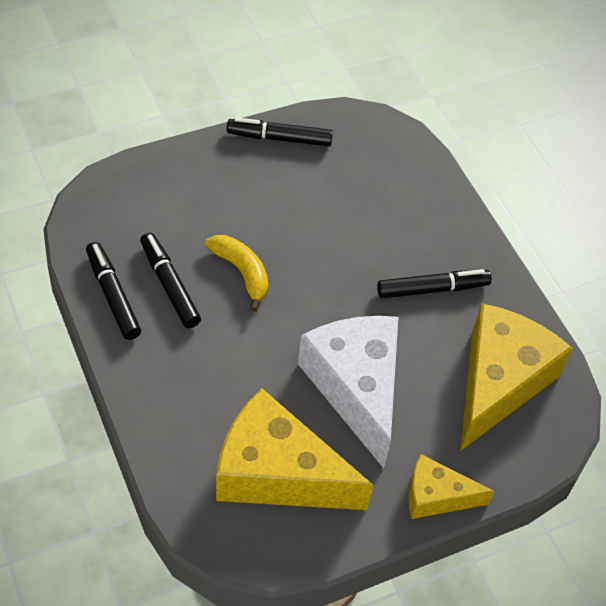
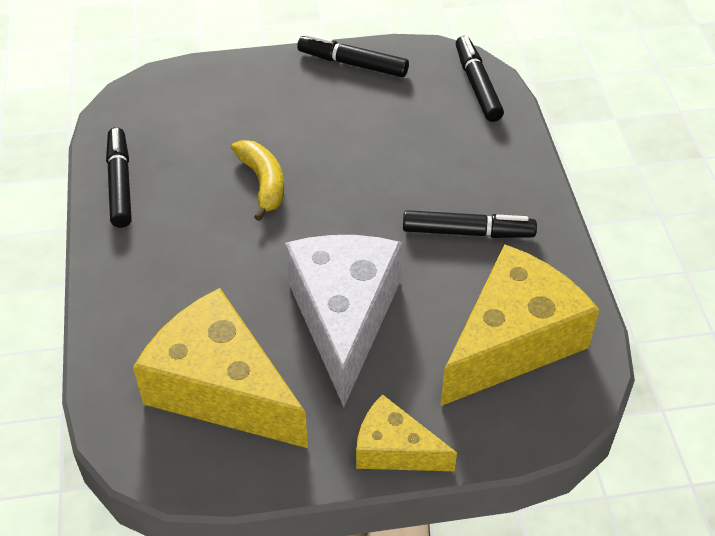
camera: 20 degrees right, 5 degrees down
(169, 285) = (182, 183): black marker -> black marker (477, 85)

